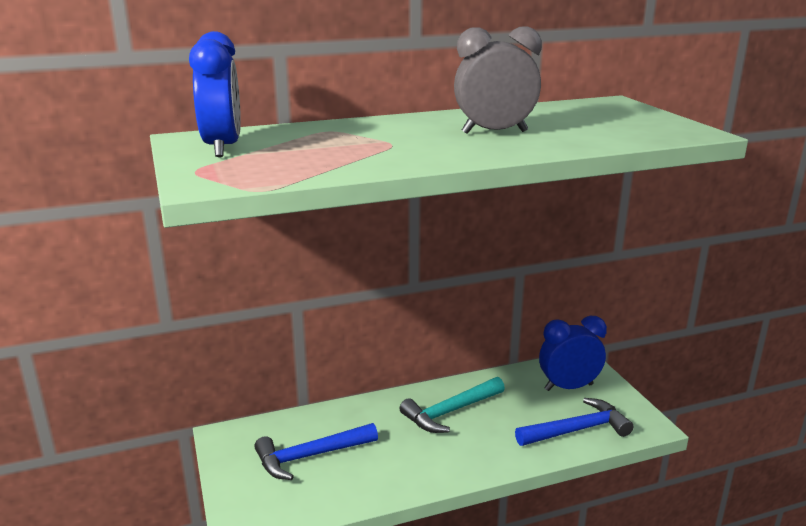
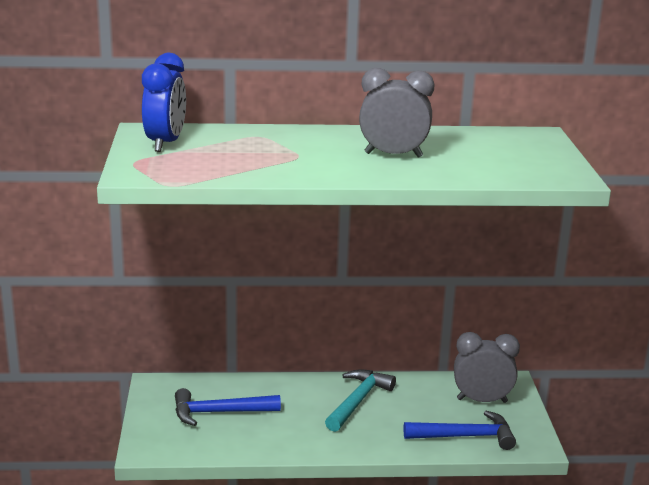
camera: 15 degrees right, 0 degrees up
(450, 412) = (358, 401): turquoise hammer -> turquoise hammer turned 135 degrees clockwise
(568, 387) = (482, 400): blue clock -> grey clock

